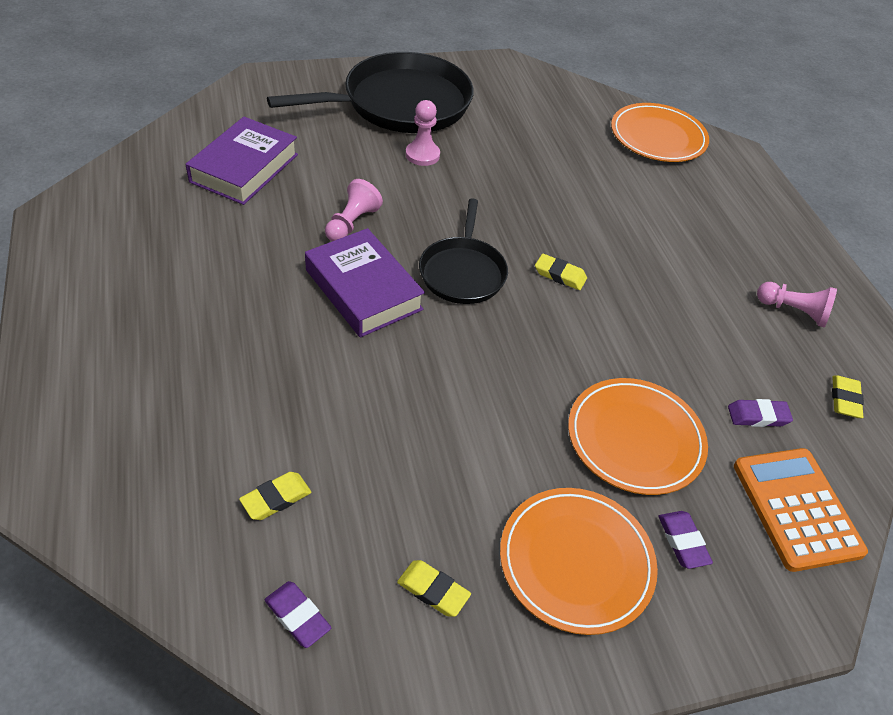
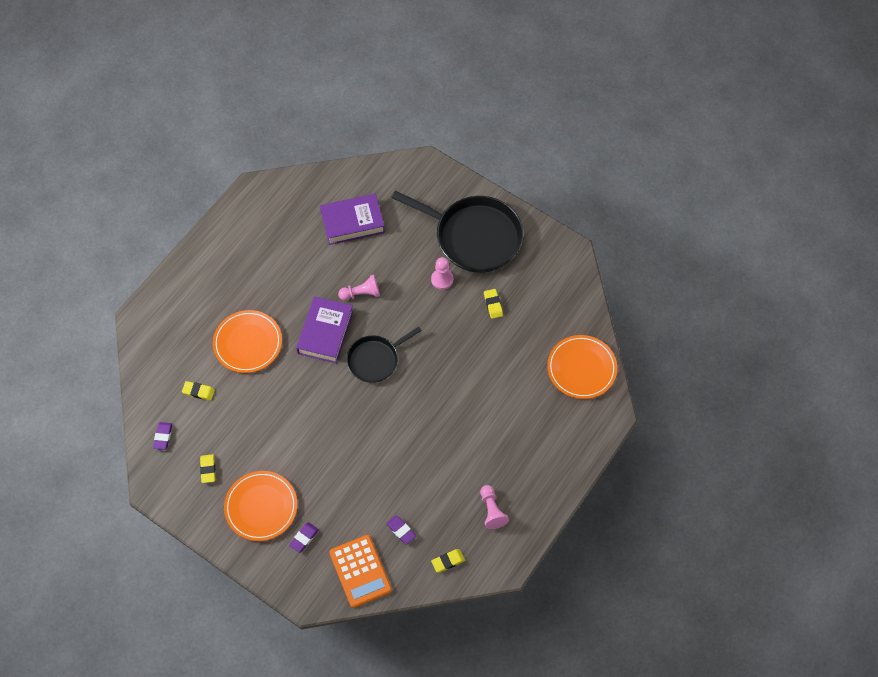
camera: 55 degrees right, 15 degrees up
(560, 275) = (414, 398): yellow eraser -> yellow eraser (493, 305)
(635, 439) = (341, 490): orange plate -> orange plate (248, 343)
(796, 508) = (360, 571): orange calculator -> orange calculator turned 120 degrees clockwise

